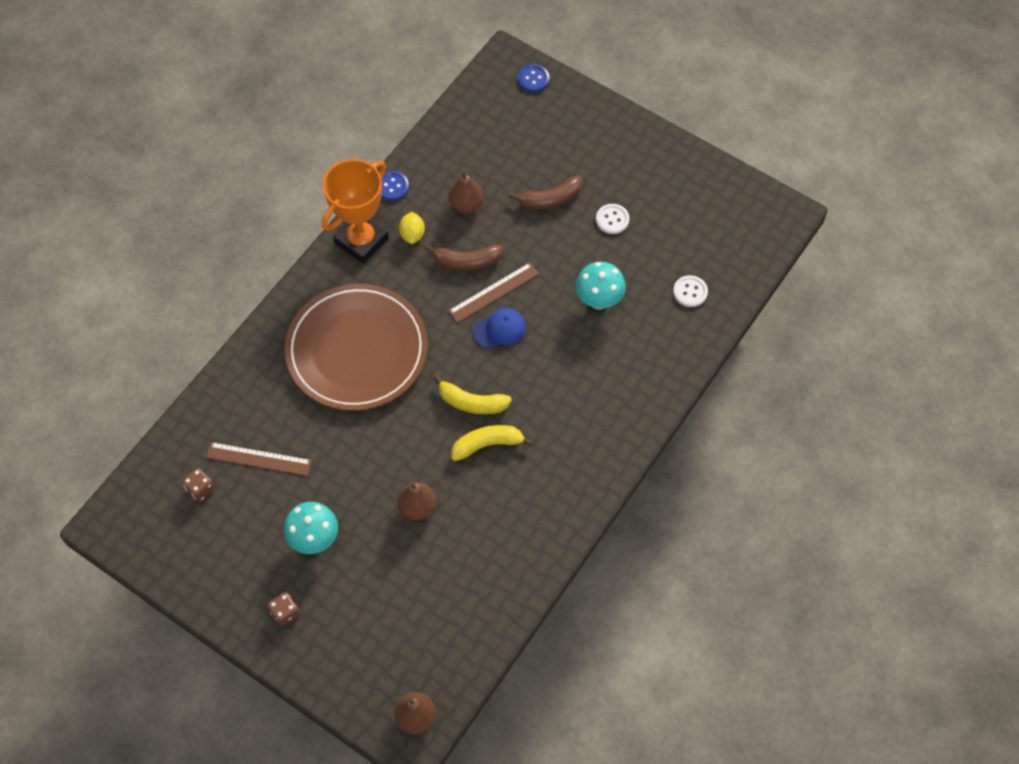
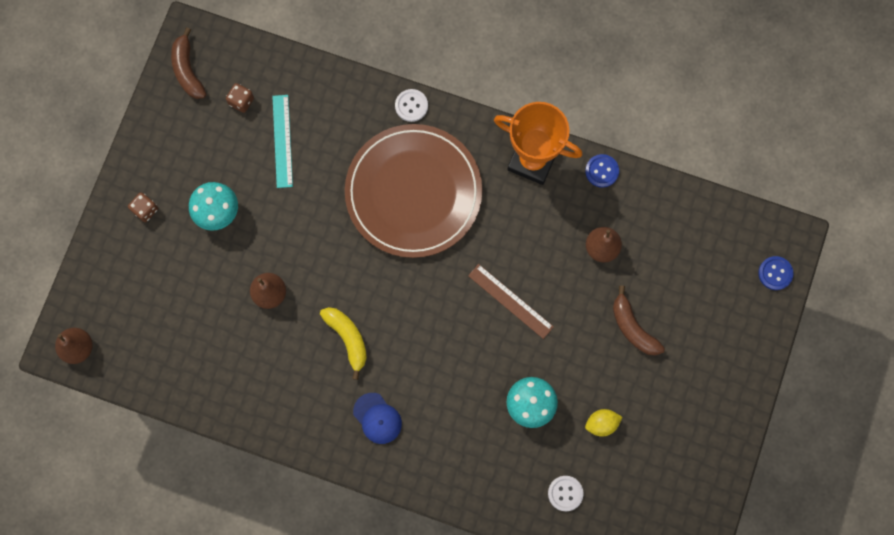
camera: 75 degrees right, 15 degrees up
(259, 459) = (282, 141): brown ruler -> turquoise ruler
(412, 234) = (553, 206): yellow lemon -> yellow lemon (601, 423)
(466, 261) = (537, 266): brown banana -> brown banana (187, 70)
(471, 402) = (387, 312): yellow banana -> none
(500, 330) = (471, 318): blue cap -> blue cap (377, 418)
(612, 219) = (627, 396): white button -> white button (411, 106)

